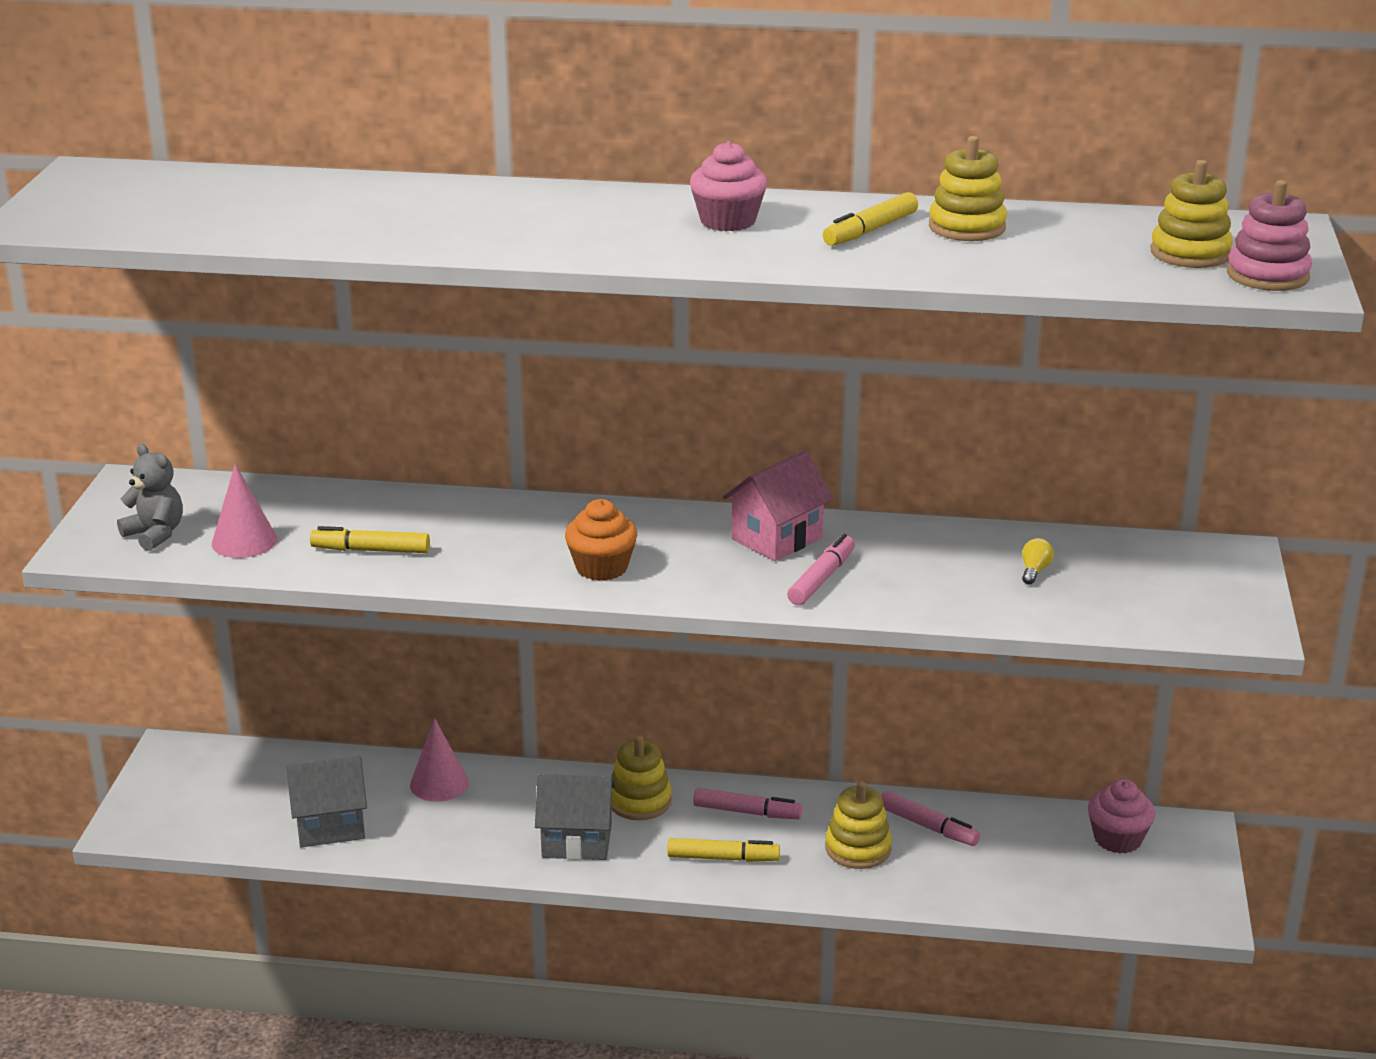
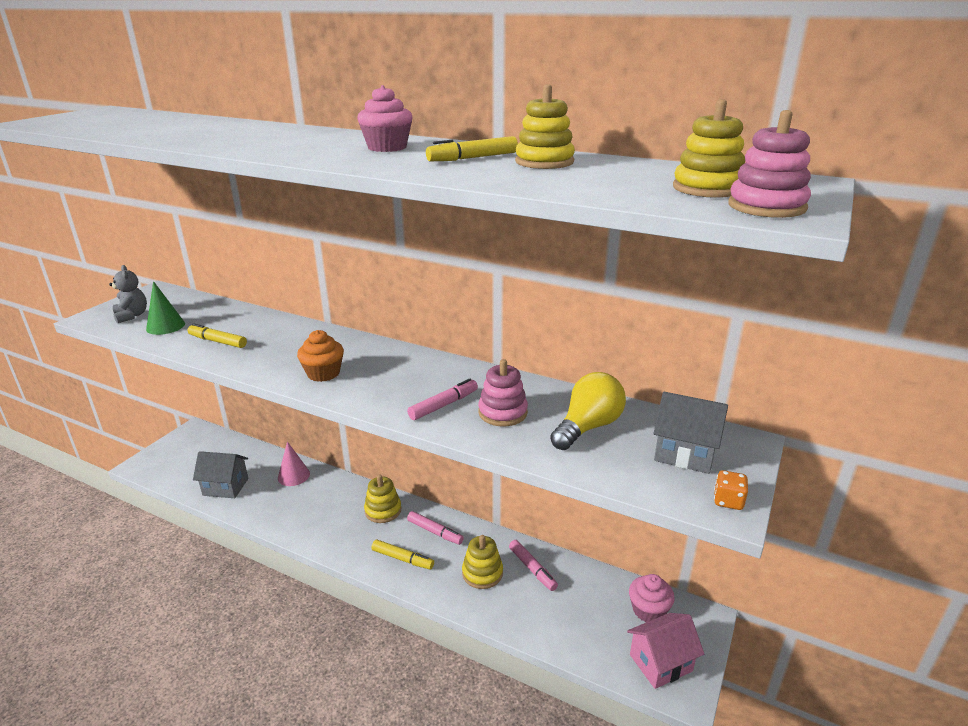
camera: 20 degrees right, 0 degrees up
(244, 541) = (165, 326): pink cone -> green cone
(577, 841) = (334, 527): grey house -> grey house (685, 453)
(777, 538) = (439, 374): pink house -> pink house (660, 663)
(910, 573) = (502, 412): none -> pink stacking toy
(1034, 571) = (588, 427): yellow light bulb -> yellow light bulb, size x2.42
(1247, 622) = (728, 501): none -> orange dice

